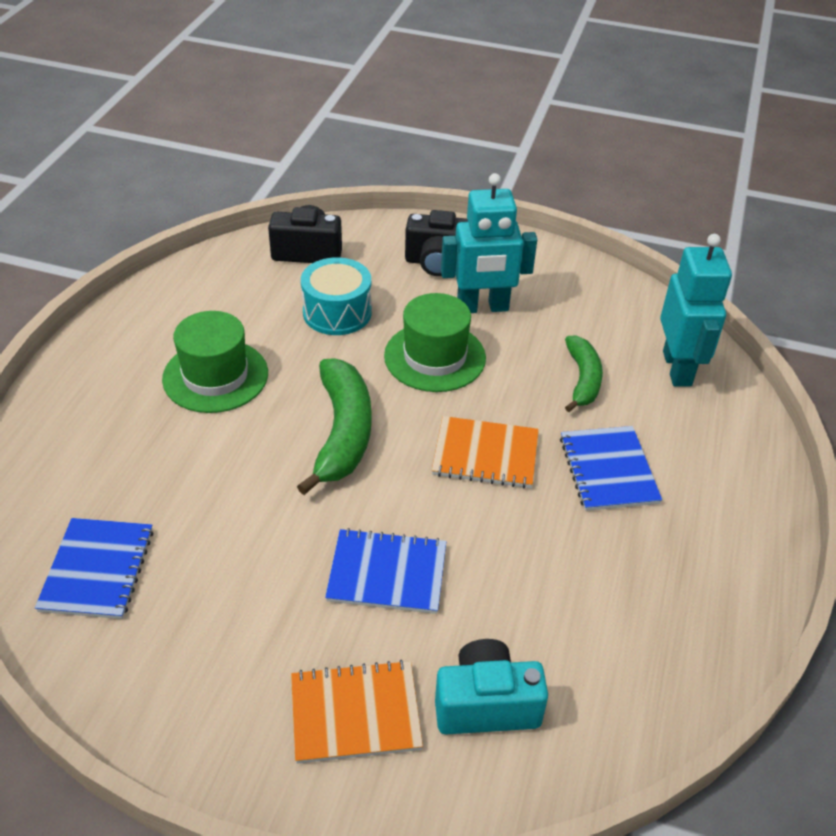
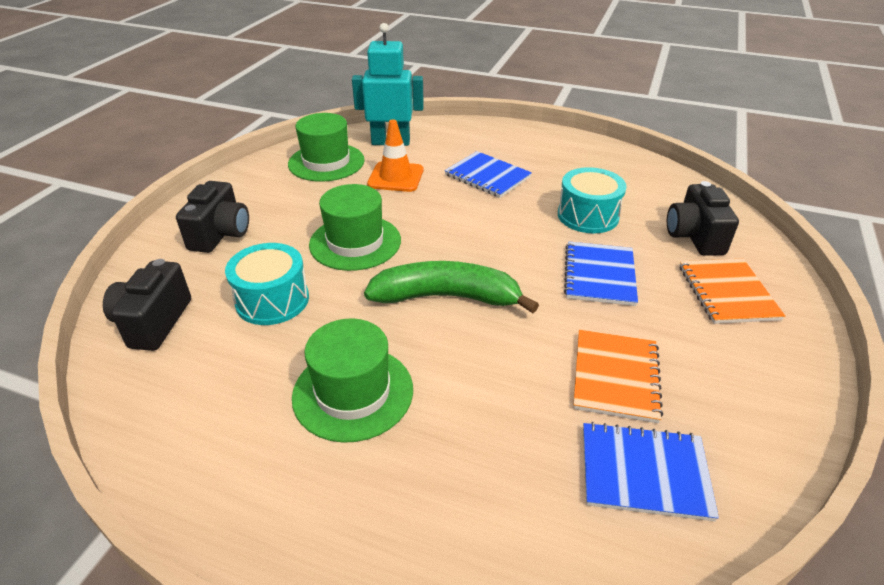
camera: 85 degrees left, 5 degrees down
(482, 307) = (296, 214): turquoise robot -> none
(485, 454) = (473, 224): orange notebook -> orange notebook (615, 376)
(486, 704) = (694, 237): turquoise camera -> black camera
(523, 577) = (588, 216): none -> turquoise drum
(582, 379) = (396, 177): green banana -> orange traffic cone
(604, 316) = (326, 162): none -> green hat
(608, 470) = (487, 176): blue notebook -> blue notebook turned 45 degrees clockwise

